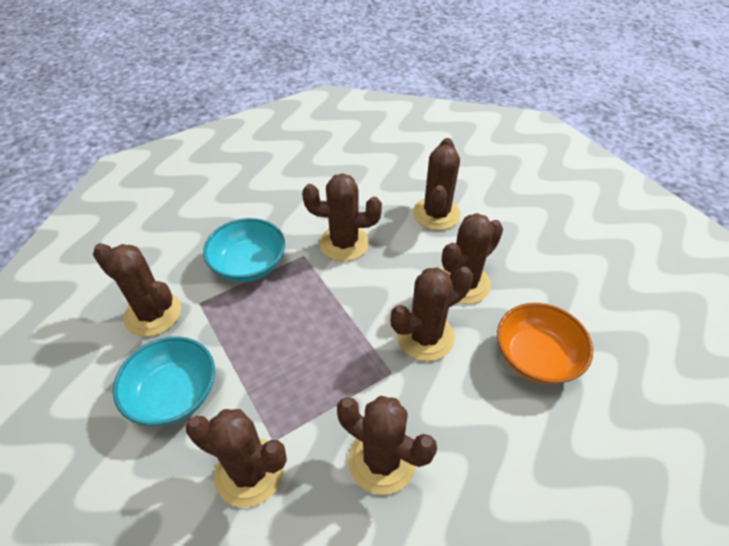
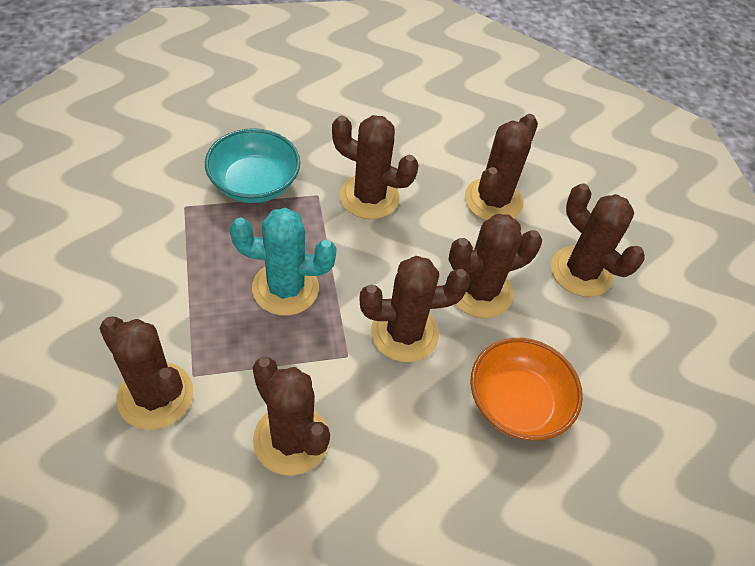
camera: 15 degrees right, 5 degrees up
(153, 314) = (133, 201): brown cactus -> brown cactus (581, 271)
(174, 394) = (118, 290): turquoise bowl -> none
(315, 337) = (285, 288): none -> turquoise cactus

